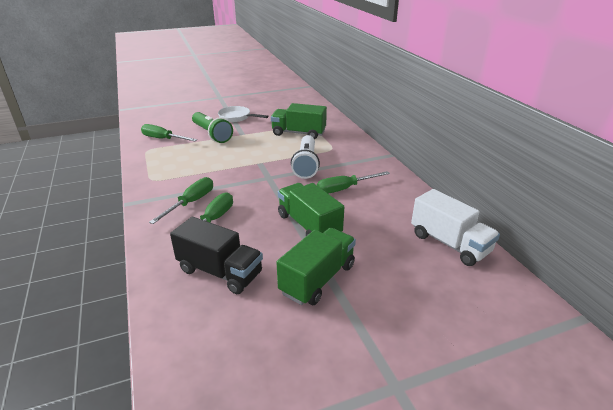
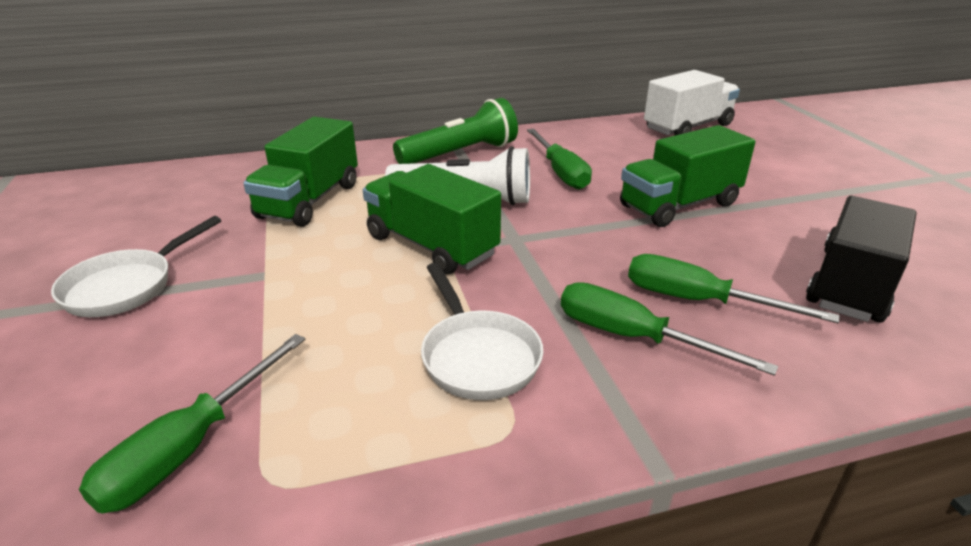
camera: 85 degrees left, 0 degrees up
(188, 173) = (477, 356): none -> white pan
(212, 134) = (227, 329): green flashlight -> green flashlight (460, 154)
(317, 279) = (809, 205): green truck -> green truck (431, 245)

